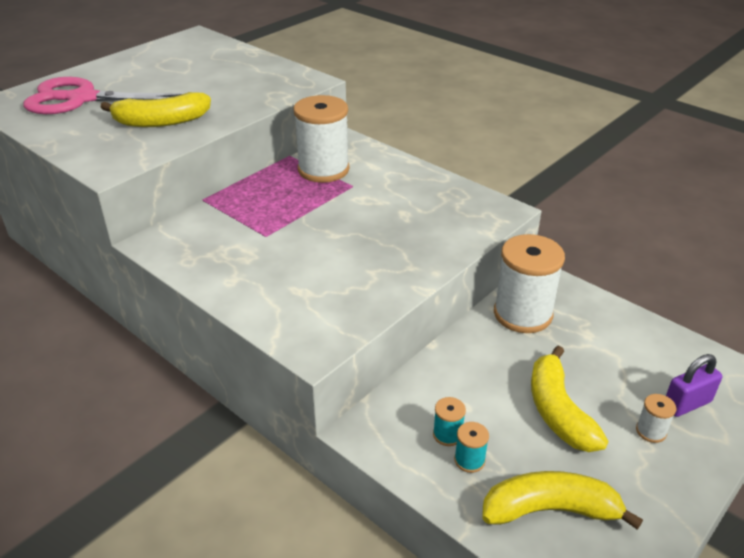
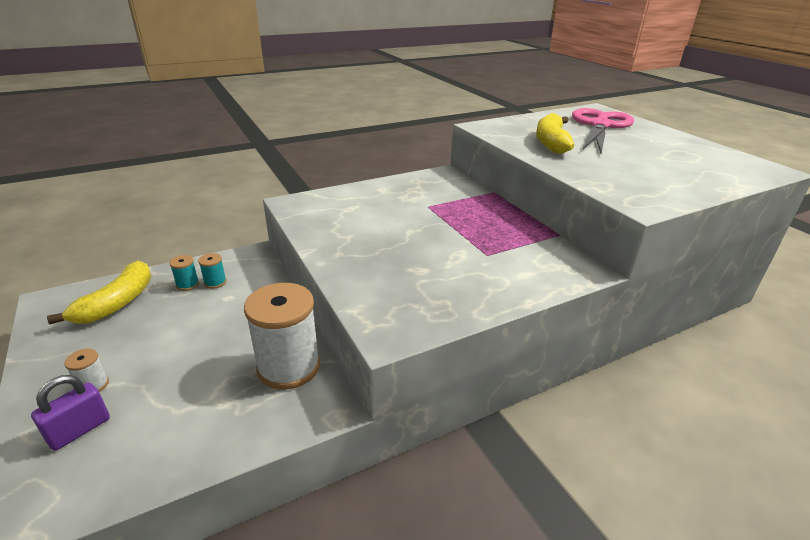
camera: 110 degrees right, 5 degrees down
(323, 170) = (524, 245): white spool -> none
(558, 411) = (172, 340): yellow banana -> none
(687, 404) = (79, 430): purple padlock -> purple padlock turned 45 degrees clockwise

